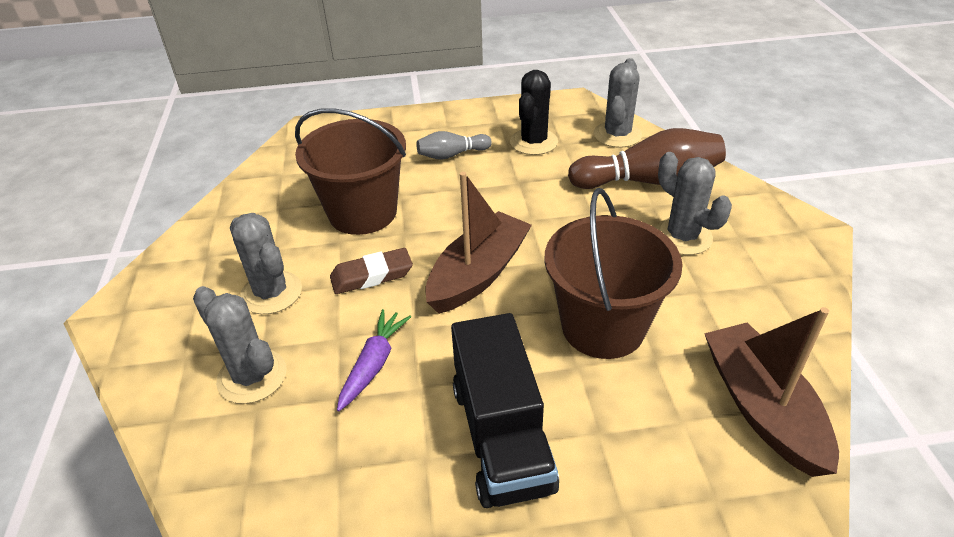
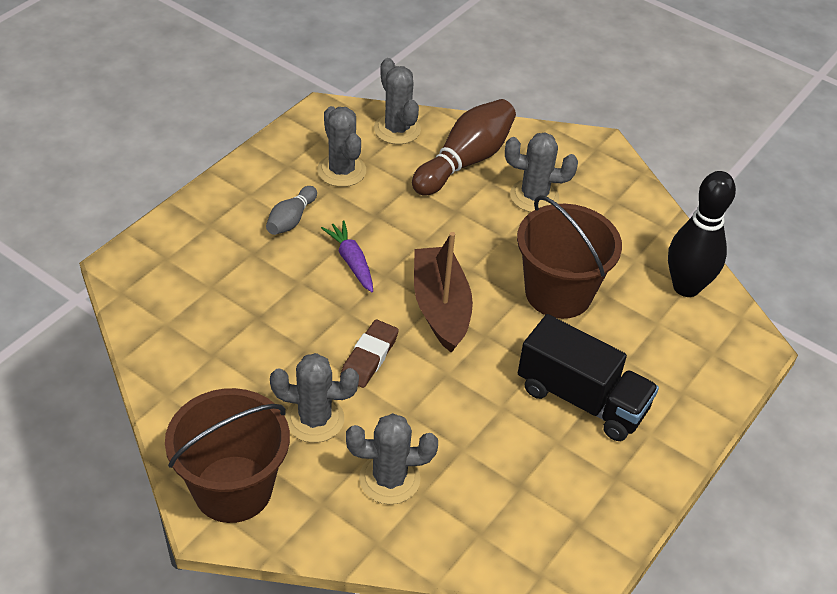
camera: 50 degrees left, 5 degrees up
(362, 212) = (290, 313): brown bucket -> brown bucket (233, 489)
(373, 364) = (456, 413): purple carrot -> purple carrot (351, 261)
(533, 142) = (341, 171): black cactus -> grey cactus
(762, 408) = (686, 287): brown boat -> black bowling pin

